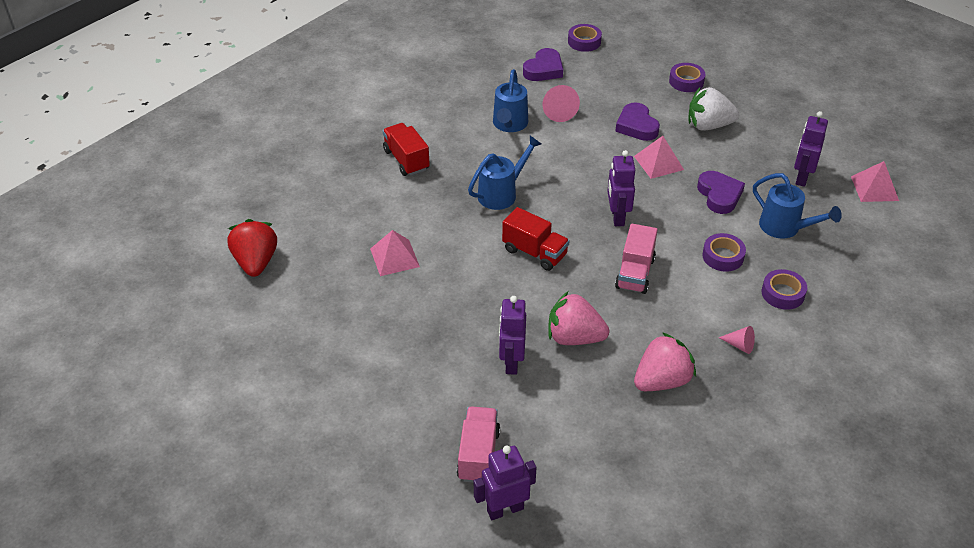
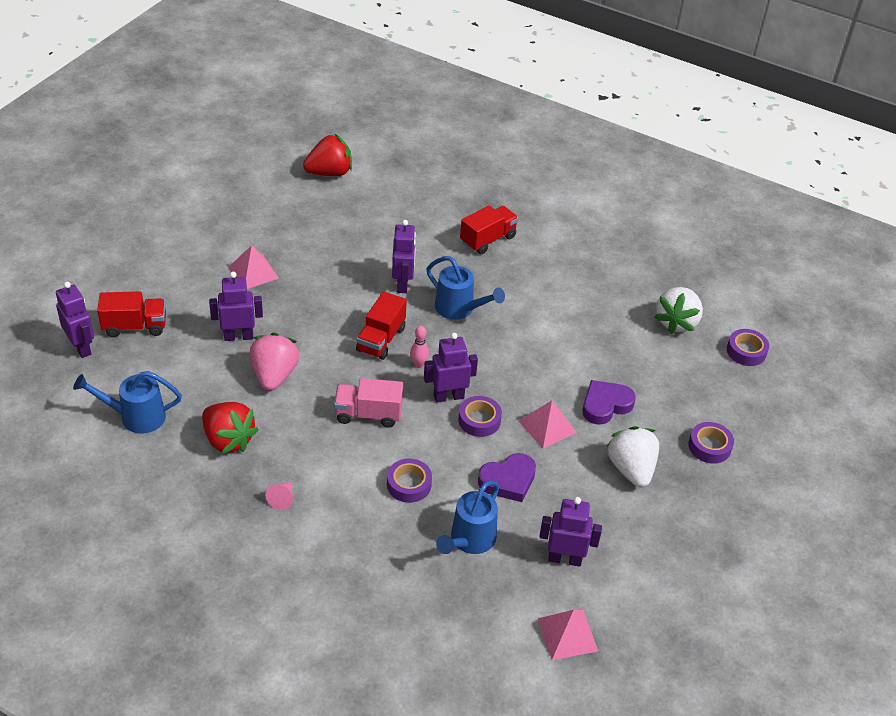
camera: 75 degrees right, 0 degrees up
(394, 257) = (353, 250): pink pyramid -> pink pyramid (253, 272)
(457, 227) = (402, 284): none -> purple robot
(478, 455) = (135, 326): pink truck -> red truck
(509, 125) = (568, 304): blue watering can -> blue watering can (135, 417)
(544, 69) = (676, 322): purple heart -> white strawberry
(558, 111) = (606, 339): pink cone -> none
(573, 231) = (418, 365): none -> pink bowling pin
(661, 381) = (228, 440): pink strawberry -> red strawberry
(782, 293) = (363, 536): purple tape -> purple tape (479, 420)

